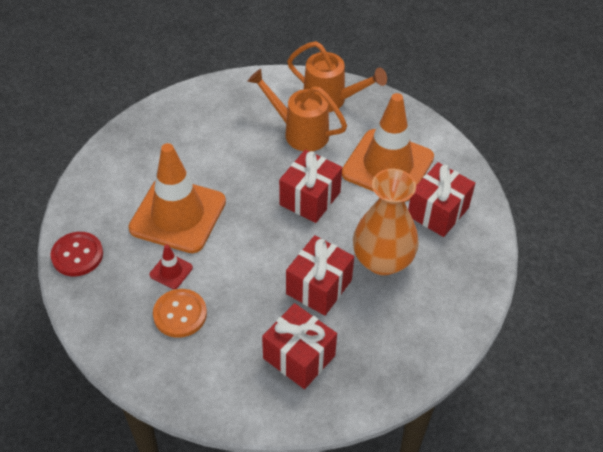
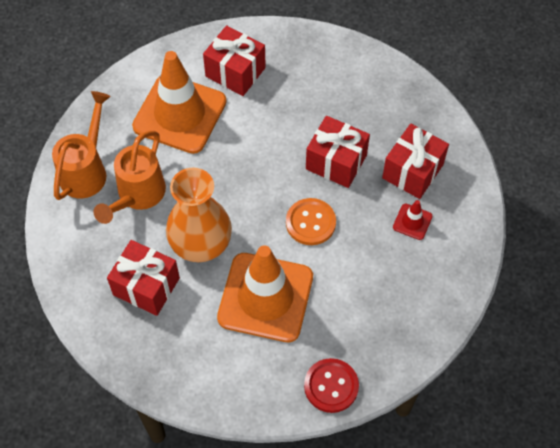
camera: 95 degrees left, 10 degrees up
(171, 271) = (337, 291): red traffic cone -> red traffic cone (412, 222)
(180, 314) = (386, 274): orange button -> orange button (310, 222)
(310, 198) = (230, 178): red gift -> red gift (146, 286)
(382, 260) = (298, 114): orange vase -> orange vase (201, 244)

